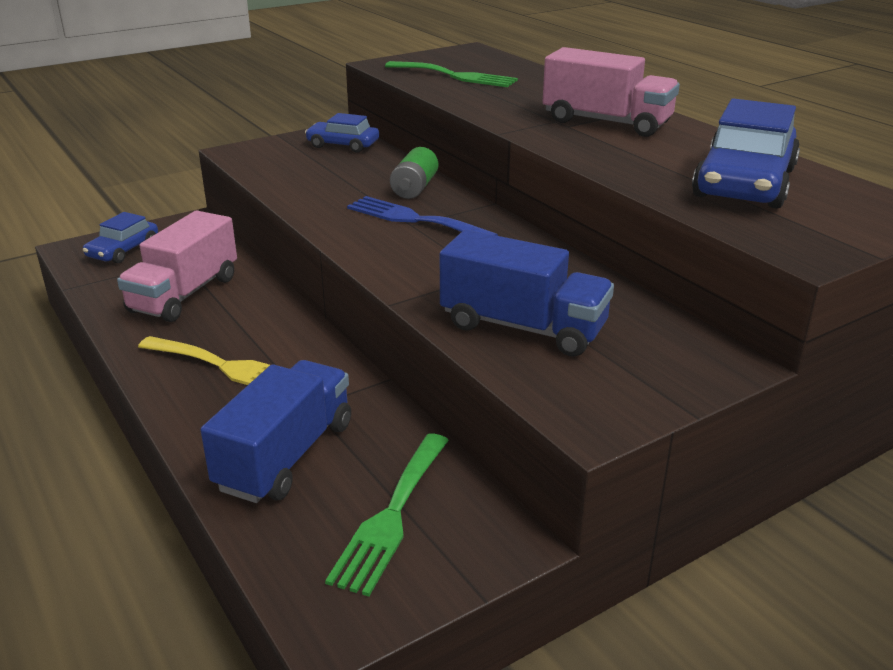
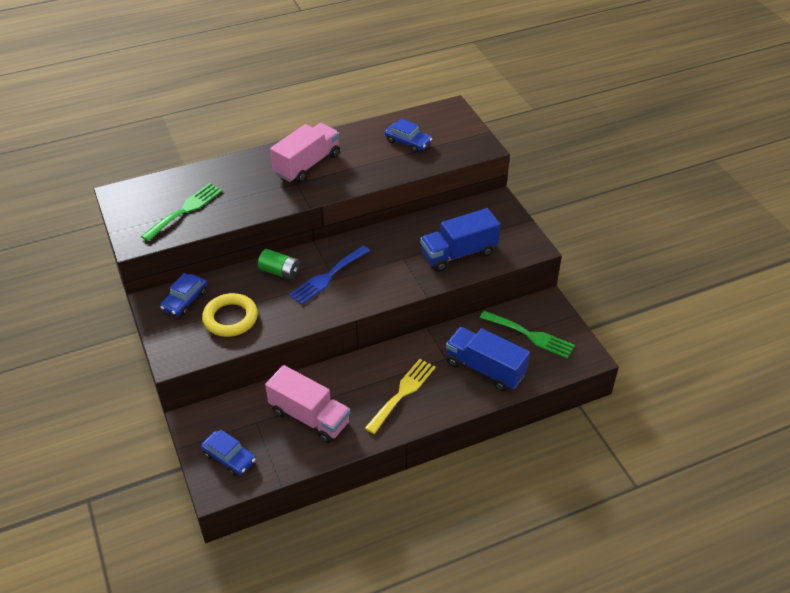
camera: 80 degrees left, 15 degrees up
(312, 171) = (230, 318): none -> yellow ring
(523, 327) = (458, 253): blue truck -> blue truck turned 150 degrees counterclockwise
(744, 183) = (408, 142): blue car -> blue car, size x0.57

